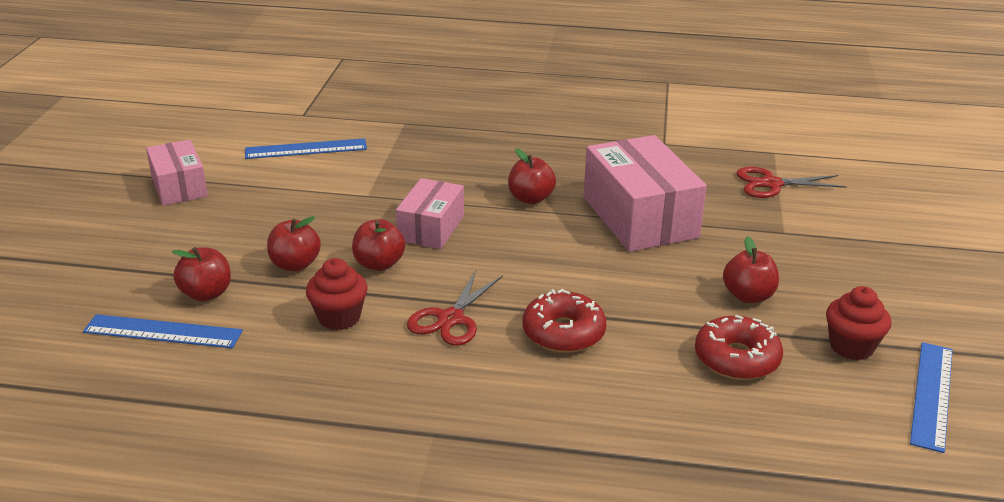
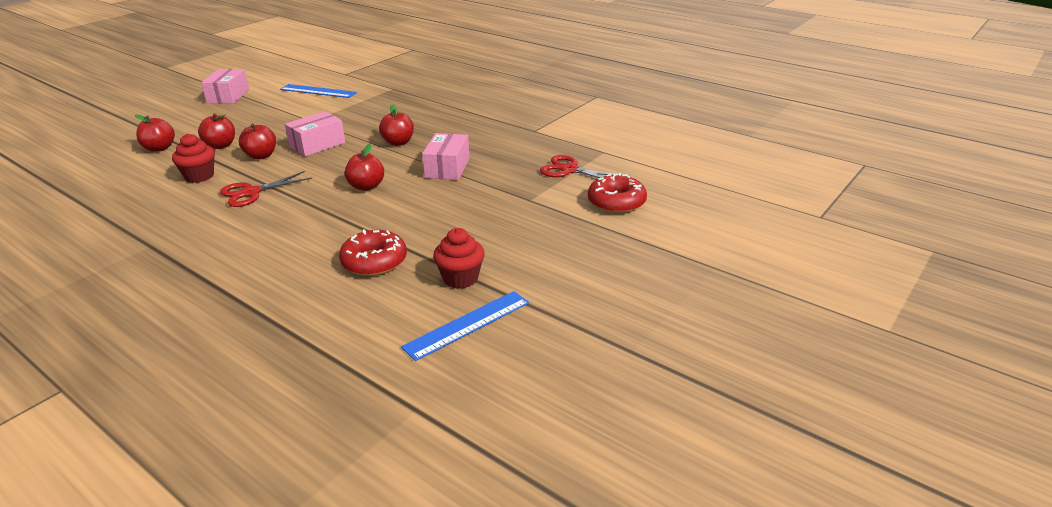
camera: 30 degrees right, 0 degrees up
(163, 332) = (113, 160): blue ruler -> none
(563, 333) = (298, 217): red donut -> red donut (616, 202)
(639, 217) = (447, 168): pink box -> pink box, size x0.59
(748, 296) = (442, 229): red apple -> red apple (366, 186)

